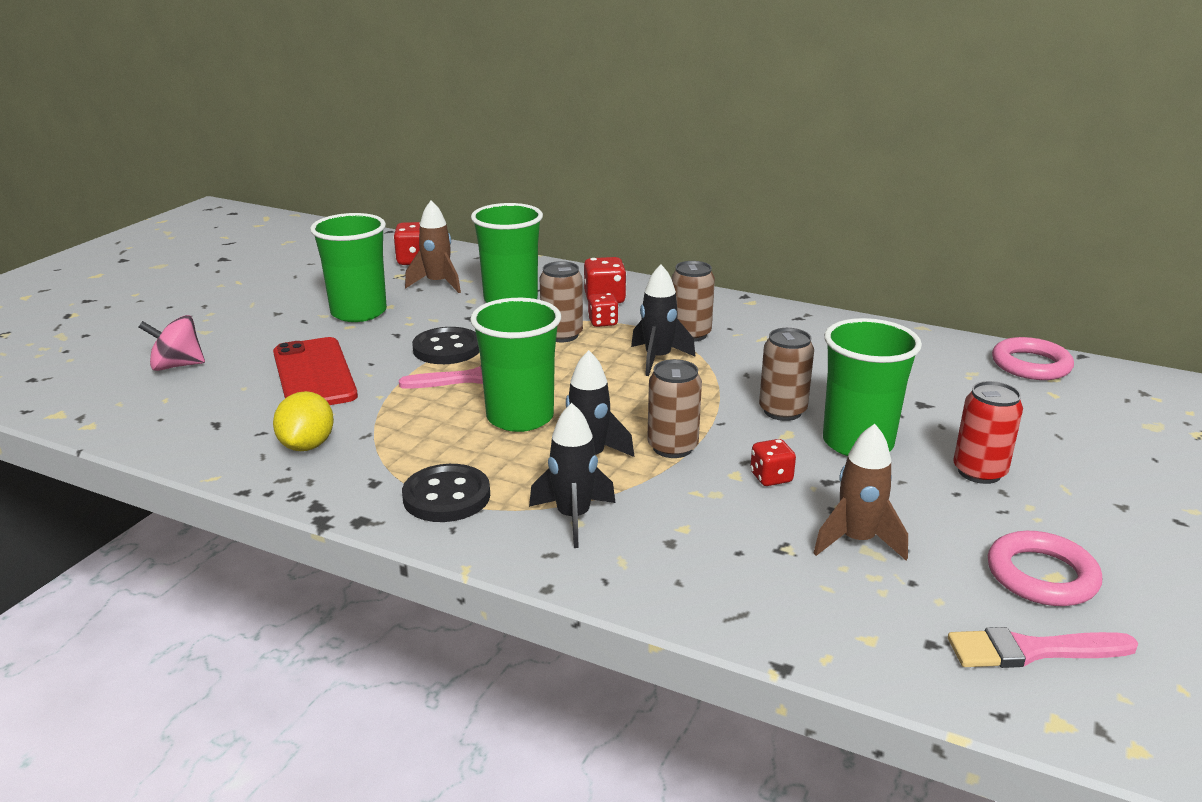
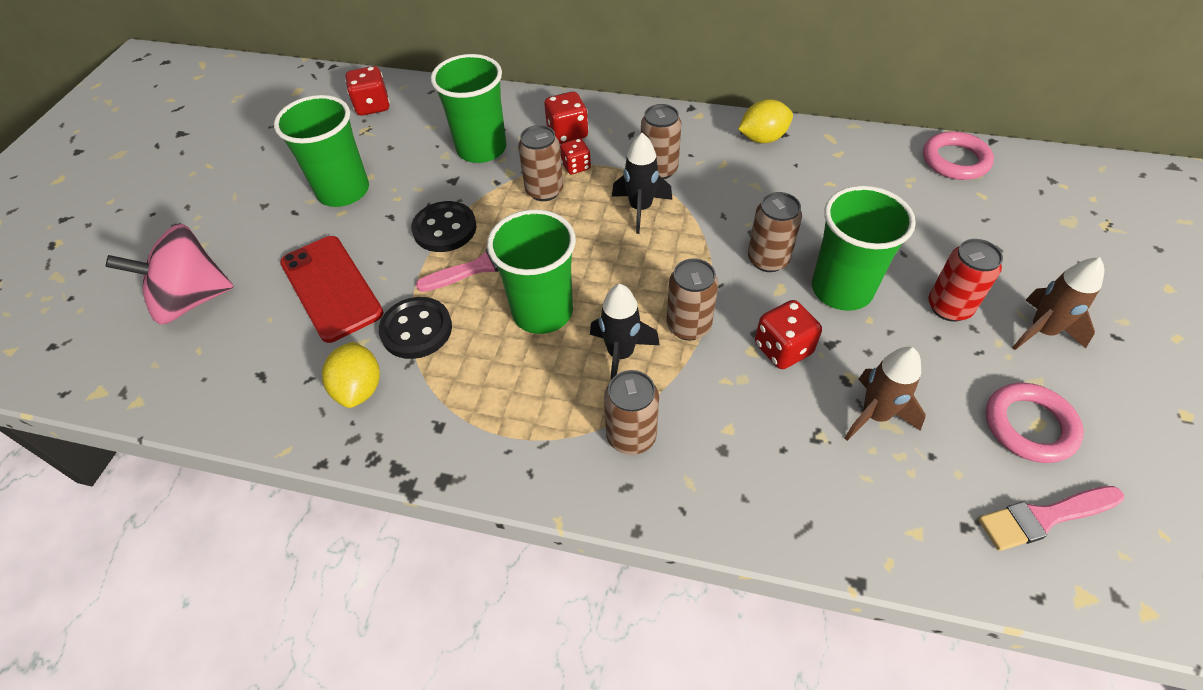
camera: 10 degrees left, 25 degrees up
(177, 366) = (192, 300): pink spinning top -> pink spinning top, size x1.58
(437, 284) = (405, 137): brown rocket -> brown rocket (1041, 331)
(446, 496) = (511, 431): black button -> black button (416, 330)
(573, 517) = (631, 436): black rocket -> brown can
(771, 477) = (783, 349): red dice -> red dice, size x1.51
(814, 325) = (762, 138): none -> yellow lemon

